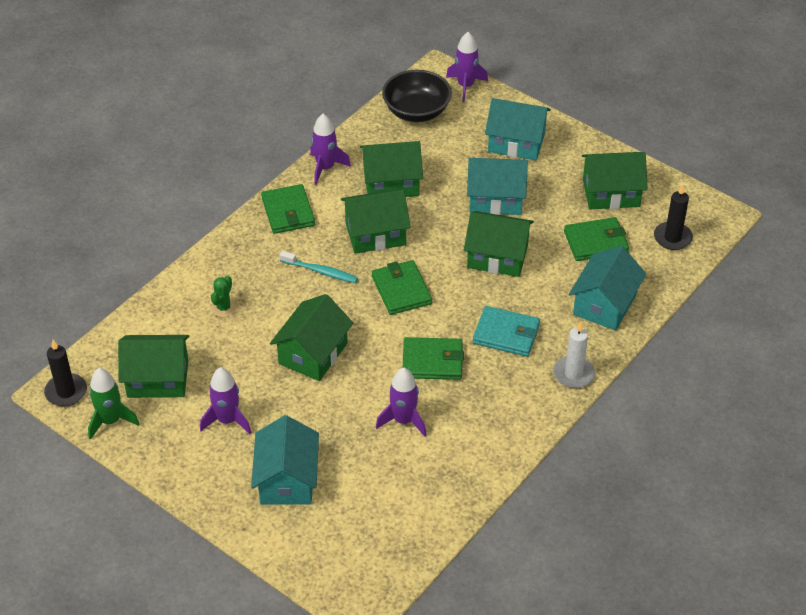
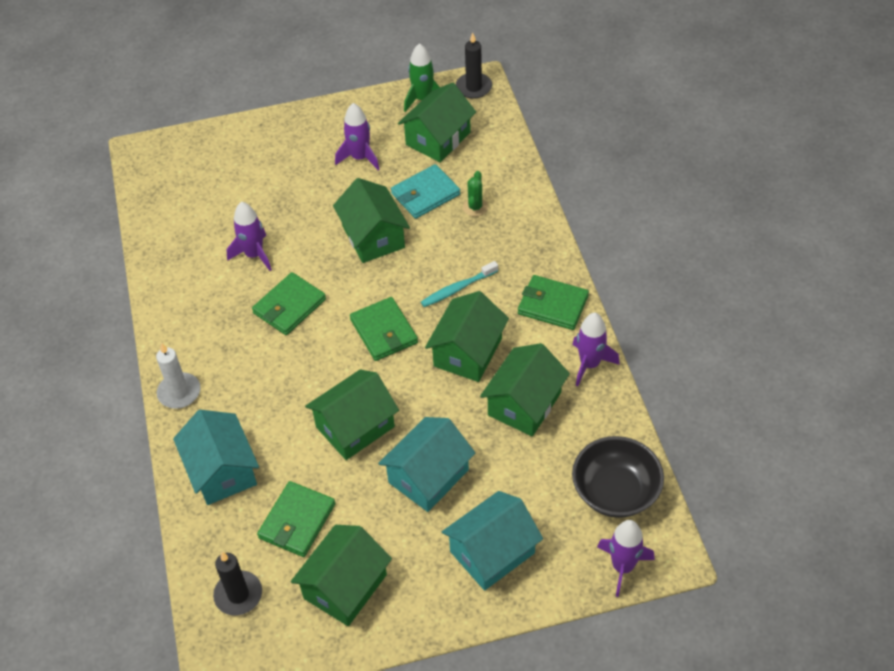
camera: 130 degrees right, 5 degrees up
(223, 308) = (475, 207): green cactus -> green cactus turned 45 degrees clockwise
(287, 479) = (274, 164): turquoise house -> none
(401, 290) = (384, 331): green wallet -> green wallet turned 45 degrees clockwise
(506, 334) = (265, 374): turquoise wallet -> turquoise wallet (425, 194)

